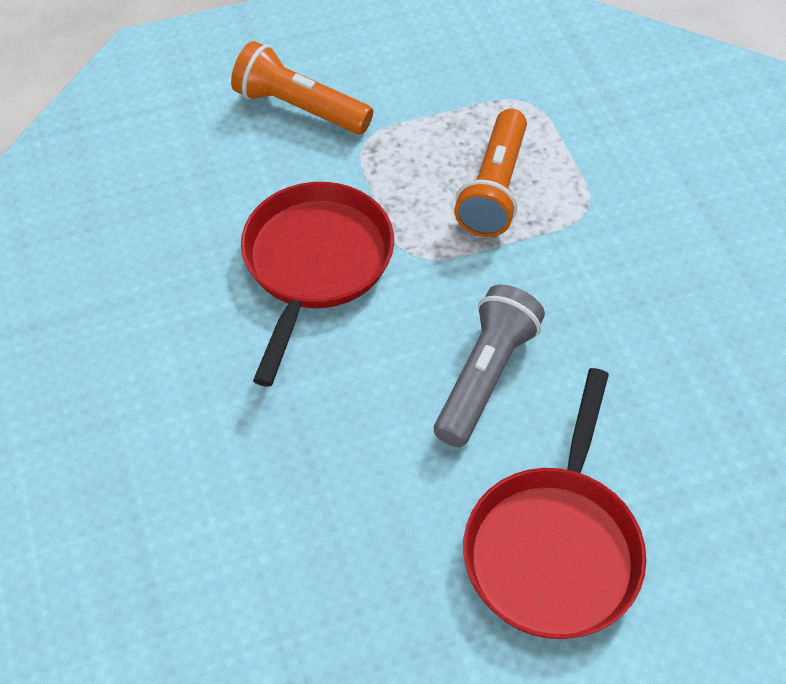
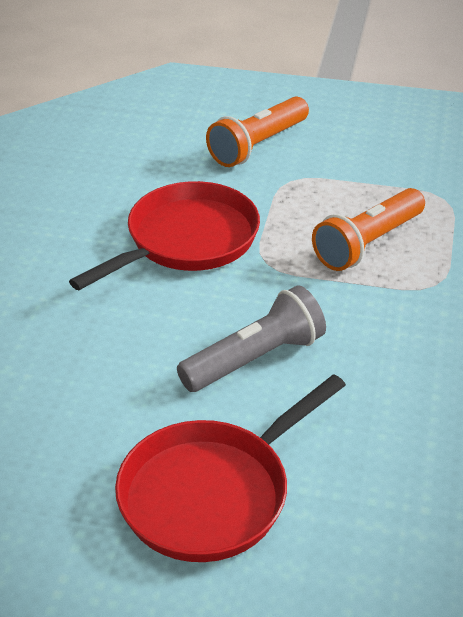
camera: 30 degrees right, 15 degrees down
(300, 108) = (258, 145): orange flashlight -> orange flashlight turned 105 degrees counterclockwise

